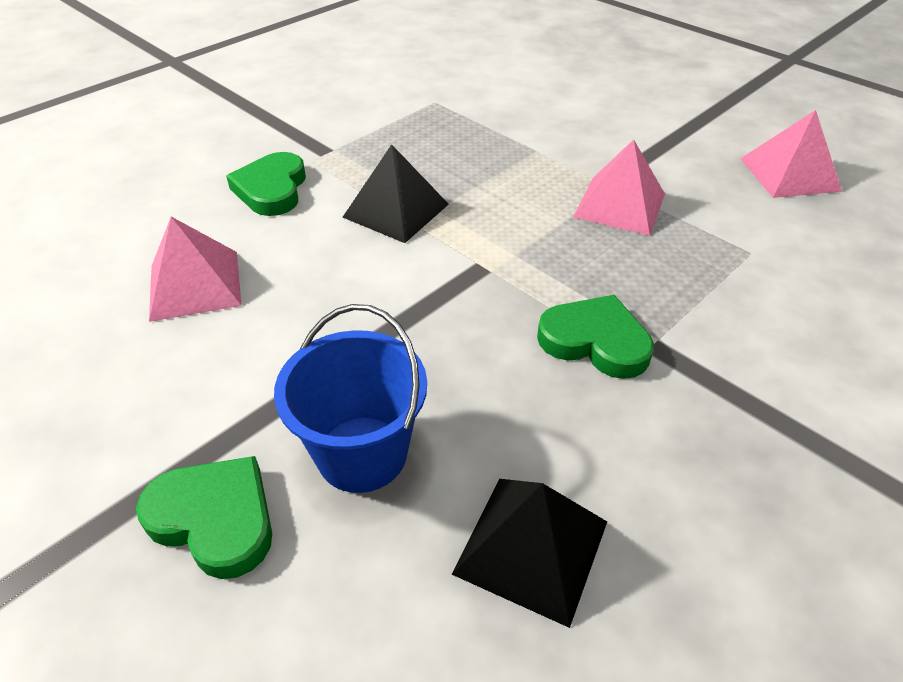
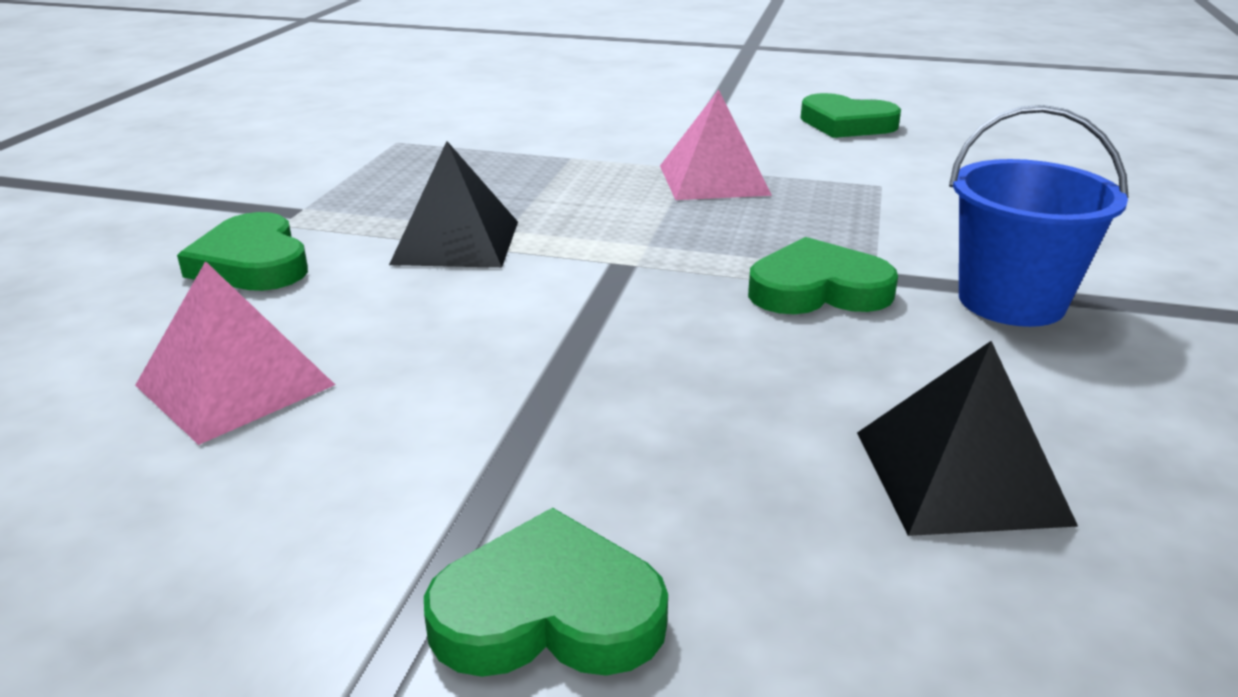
camera: 30 degrees left, 15 degrees down
(362, 453) = (673, 470): blue bucket -> blue bucket (1011, 301)
(789, 174) = (846, 124): pink pyramid -> green heart

